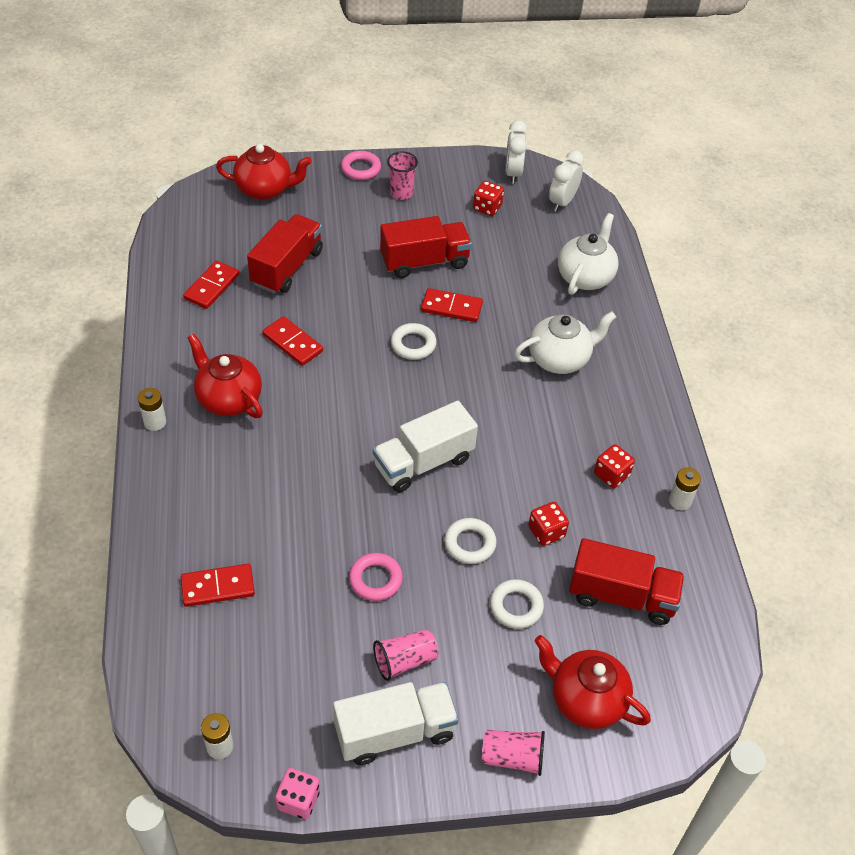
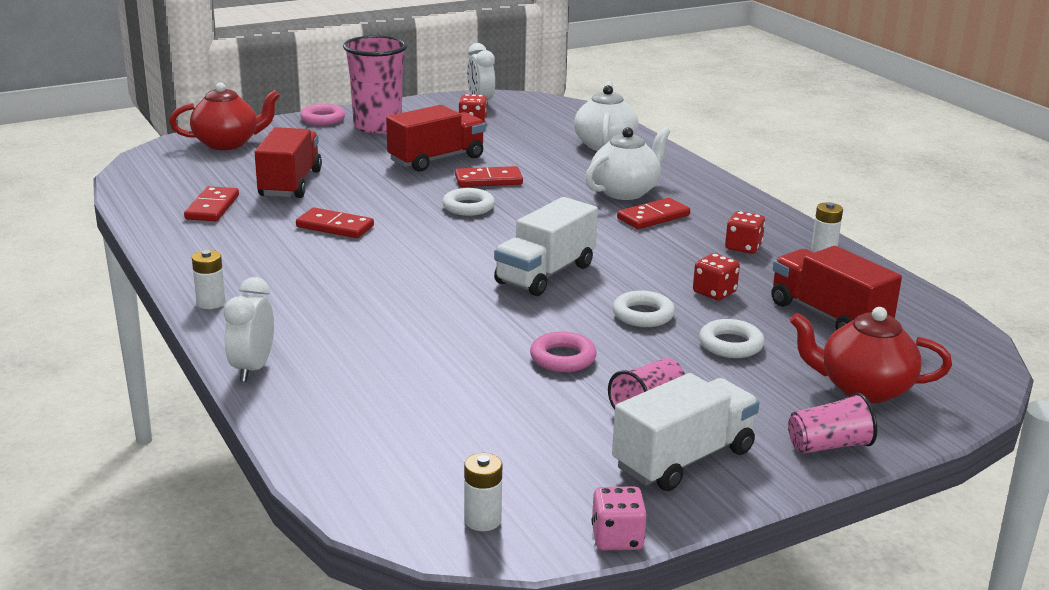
camera: 20 degrees left, 25 degrees down
(218, 587) = (381, 401): red domino -> red domino (653, 217)
(228, 399) = (289, 273): red teapot -> none
(401, 193) = (377, 126): pink cup -> pink cup, size x1.88
(562, 202) = (543, 110): white clock -> white clock (252, 368)
(621, 596) = (829, 316): red truck -> red truck turned 120 degrees counterclockwise

